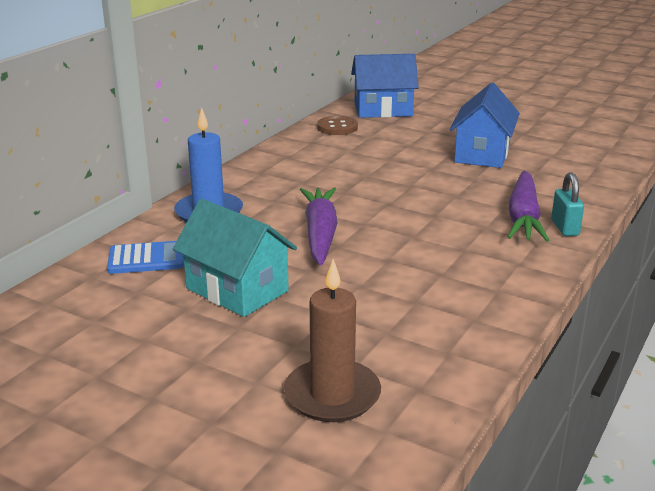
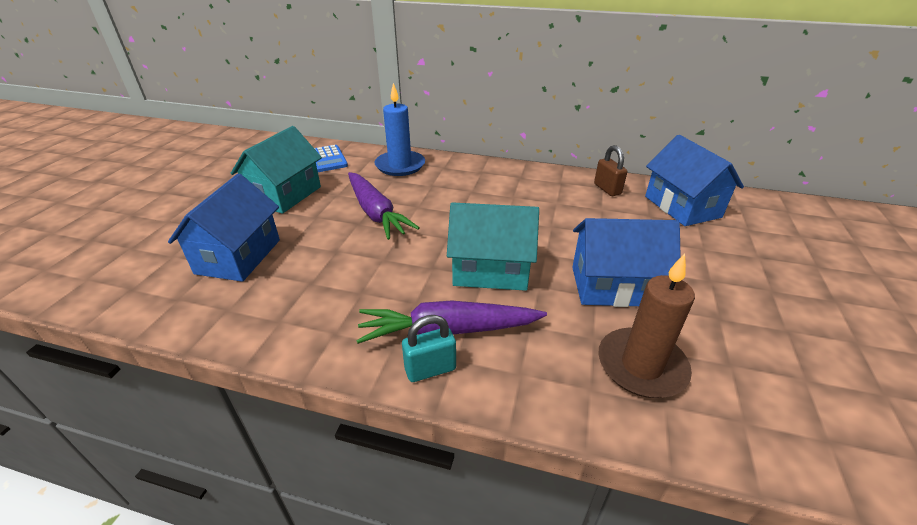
camera: 75 degrees right, 10 degrees up
(320, 234) = (376, 213): purple carrot -> purple carrot turned 75 degrees clockwise
(332, 395) = (139, 251): brown candle -> brown candle (641, 366)
(337, 127) = (607, 189): brown button -> brown padlock
(376, 317) = (238, 256): none -> blue house
(448, 192) = (490, 270): none -> turquoise house

